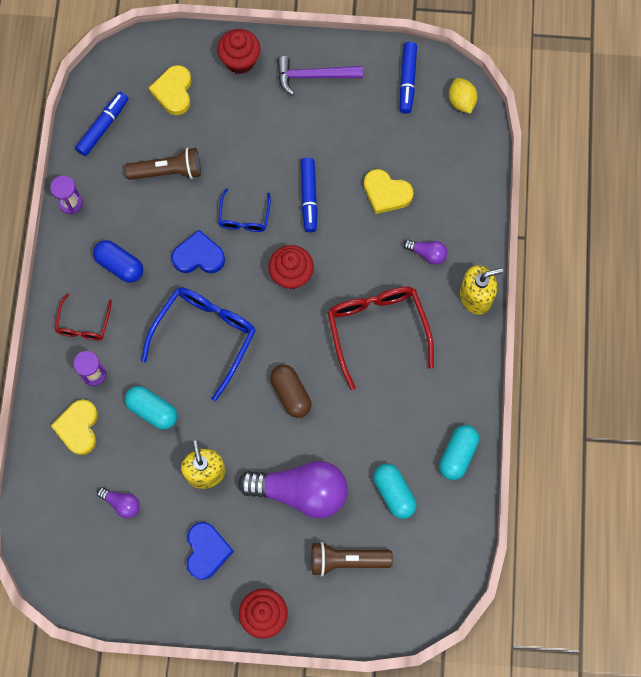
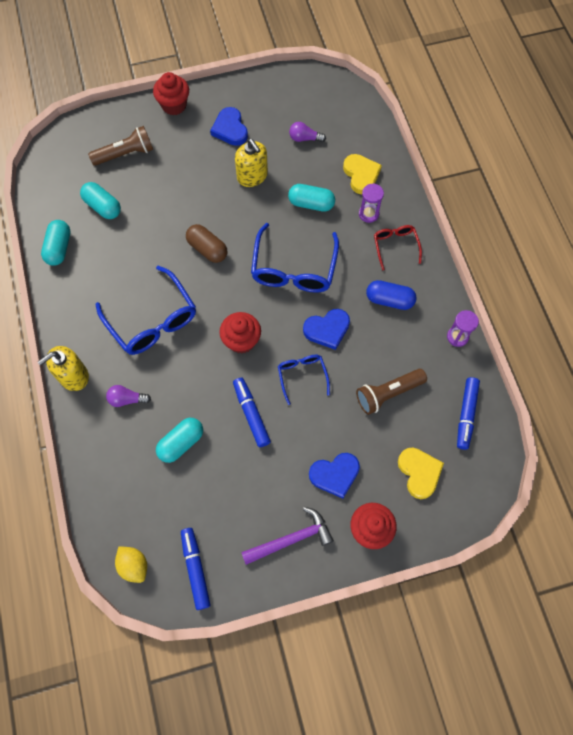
camera: 160 degrees right, 5 degrees down
(252, 116) = (335, 475): none -> blue heart
(300, 491) = (175, 186): purple light bulb -> none
(377, 329) = (152, 320): red glasses -> blue glasses
(386, 193) = (181, 443): yellow heart -> turquoise capsule

